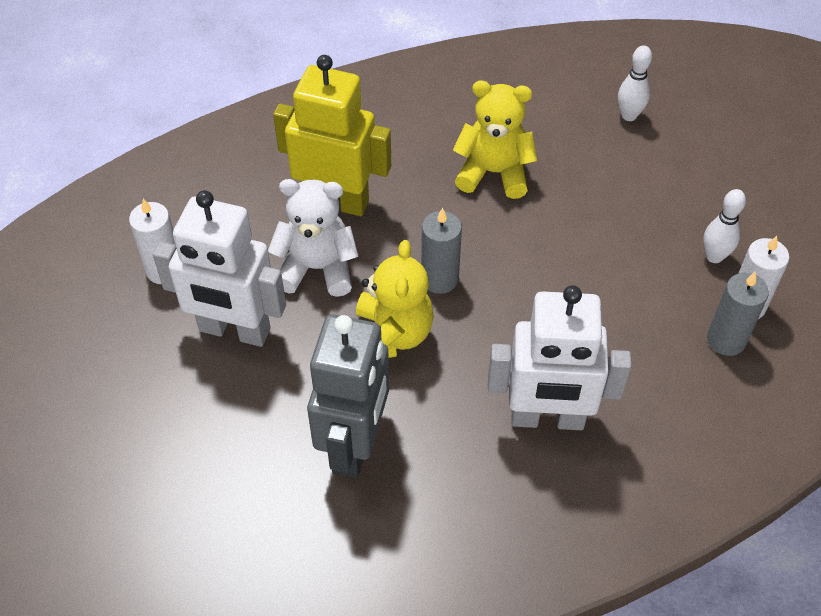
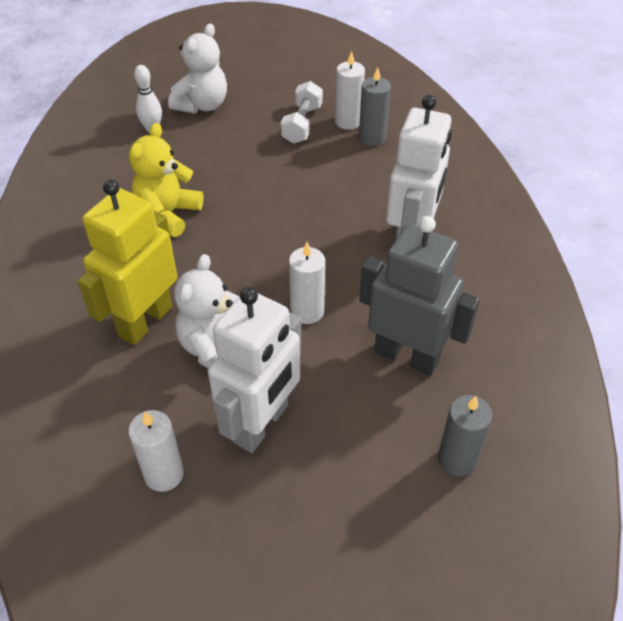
camera: 75 degrees left, 5 degrees down
(392, 335) = (307, 311): yellow teddy bear -> white candle
(439, 279) = (262, 270): grey candle -> grey candle (457, 459)
(698, 147) = (202, 105): none -> white teddy bear
(714, 256) = (302, 124): white bowling pin -> white dumbbell

